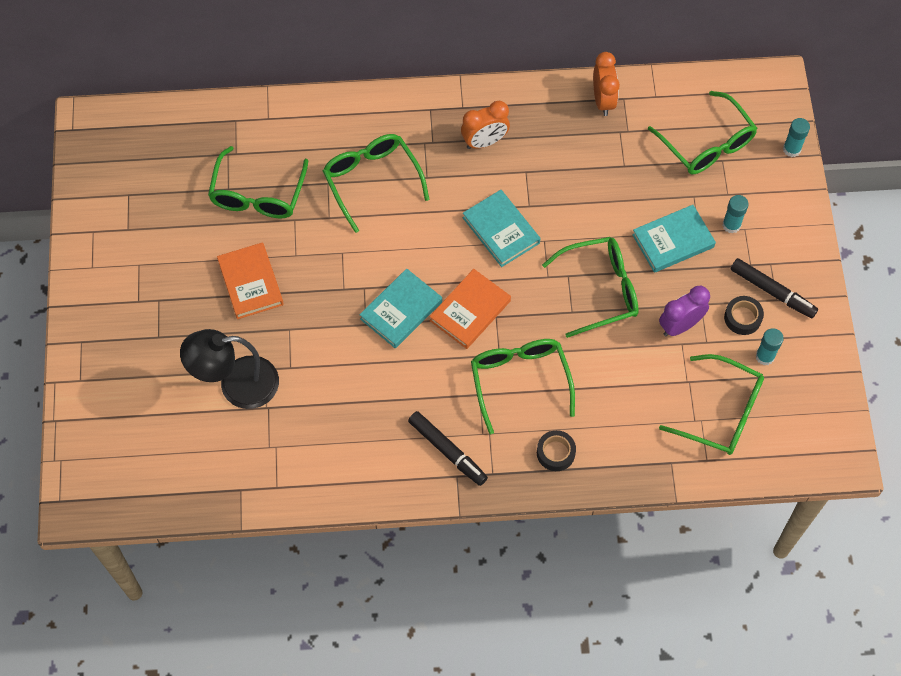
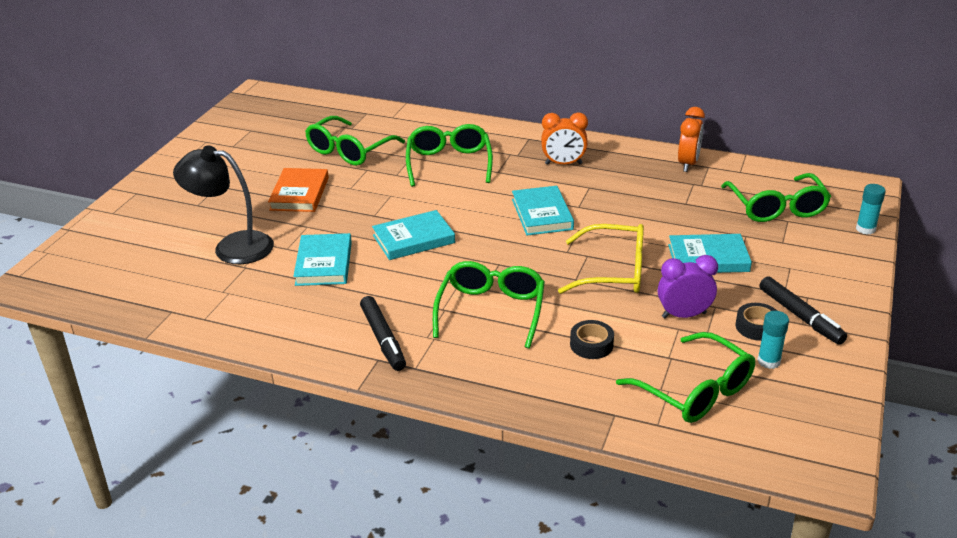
camera: 25 degrees right, 30 degrees down
(338, 375) = (324, 263): none -> turquoise book
(470, 311) = (477, 254): orange book -> none
(555, 453) = (491, 371): black tape -> black tape (591, 345)
(600, 290) = (614, 272): green glasses -> yellow glasses
(731, 225) = (776, 262): turquoise glue stick -> none

